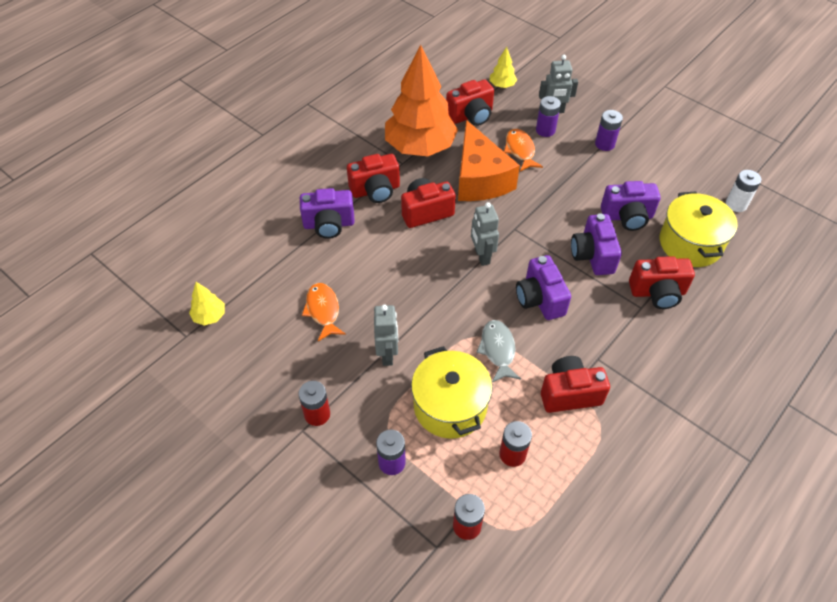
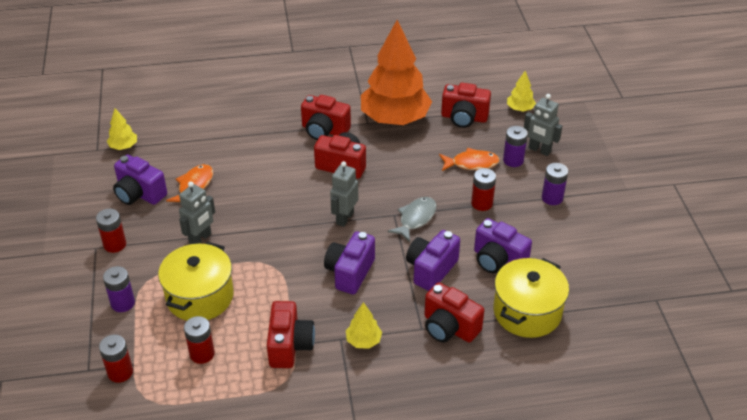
camera: 40 degrees right, 10 degrees down
(329, 224) = (264, 134): purple camera -> purple camera (139, 194)
(480, 178) = (412, 165): orange cheese -> none
(498, 350) = (276, 285): grey fish -> grey fish (415, 218)
(520, 150) = (472, 163): orange fish -> orange fish turned 60 degrees clockwise
(564, 178) = (482, 203): none -> red battery
(569, 393) = (290, 346): red camera -> red camera turned 60 degrees clockwise
(615, 348) = (363, 341): none -> yellow tree
(736, 204) = (612, 309): white battery -> none

